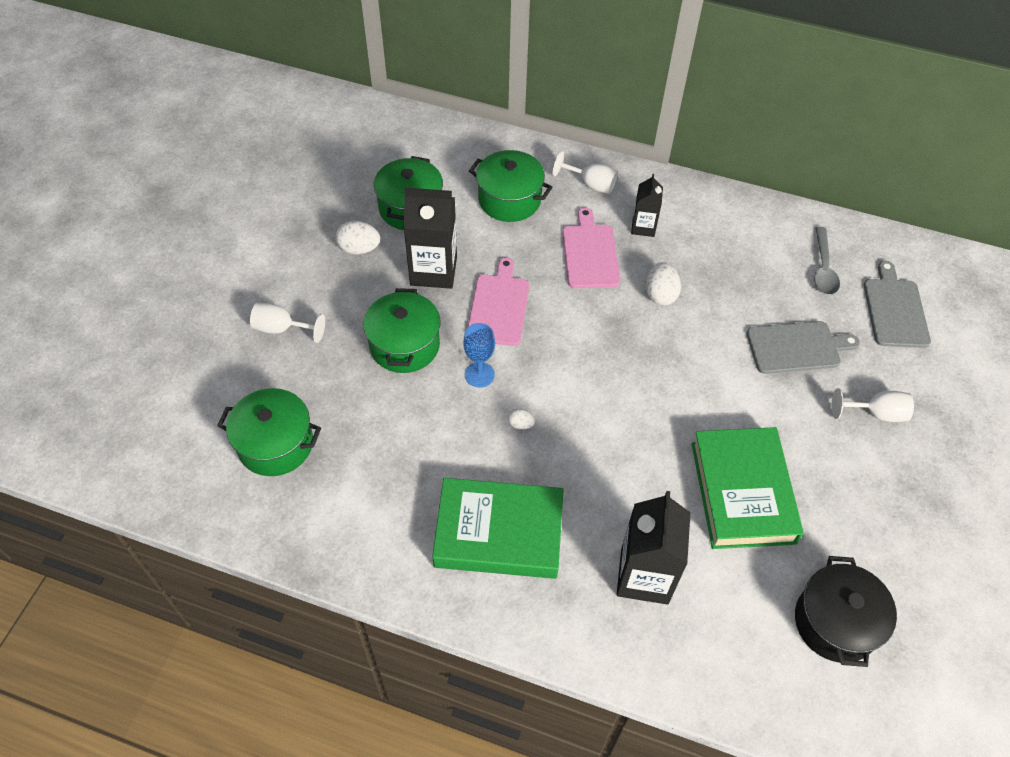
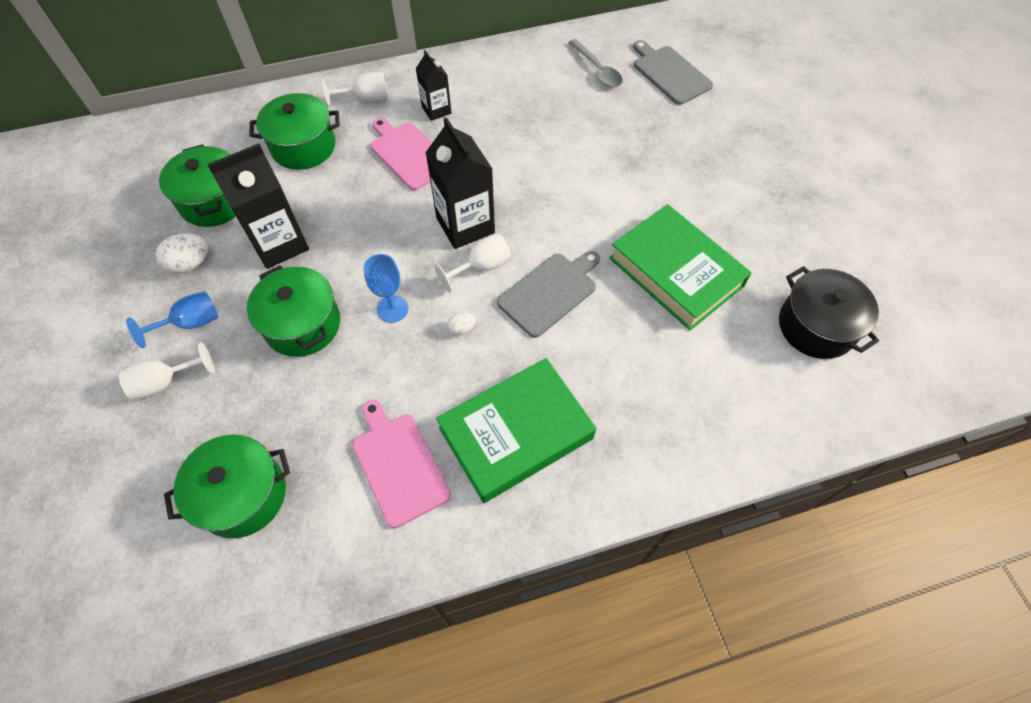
camera: 35 degrees left, 5 degrees up
(328, 295) = (190, 323): none -> blue goblet
(499, 307) = (364, 241): pink cutting board -> pink cutting board (399, 465)
(644, 576) = (658, 387): black carton -> black carton (465, 225)
(660, 294) = (492, 156): white egg -> none
(796, 347) = (626, 139): grey cutting board -> grey cutting board (550, 292)
(876, 413) = (718, 155): white goblet -> white goblet (482, 267)

